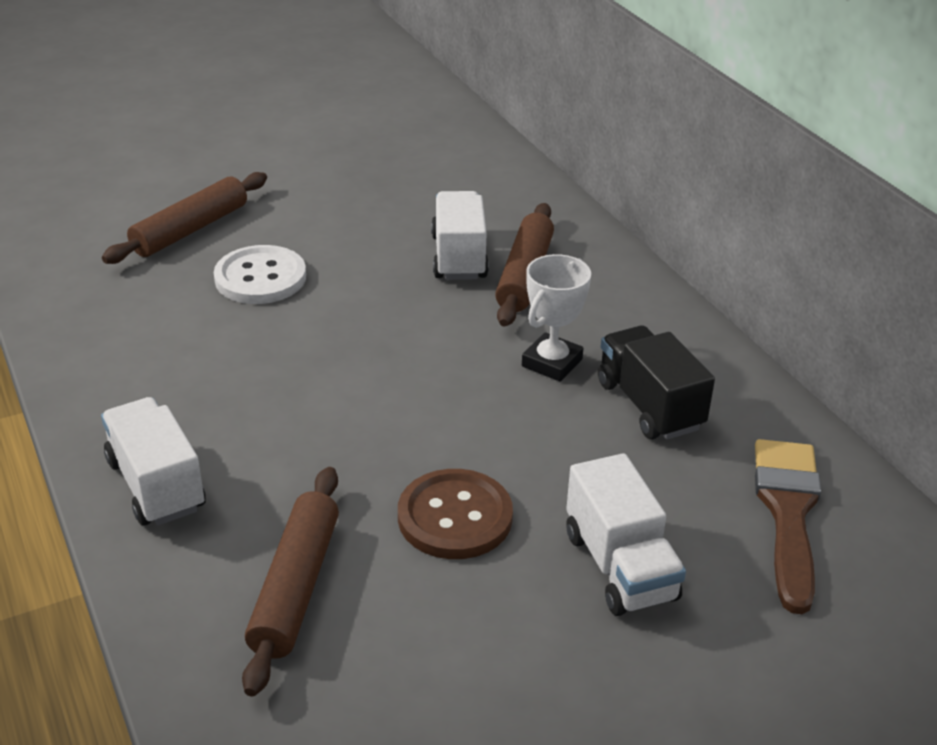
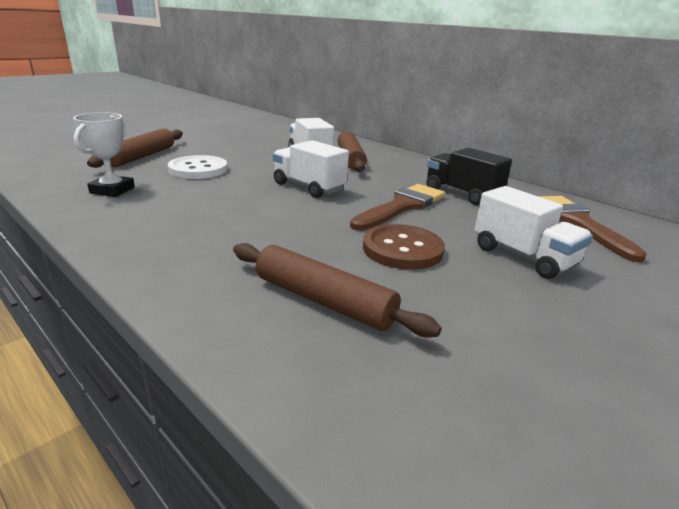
camera: 20 degrees left, 10 degrees down
(156, 485) = (175, 262): white truck -> white truck (308, 187)
(295, 587) = (323, 301): brown rolling pin -> brown rolling pin turned 45 degrees counterclockwise
(522, 422) = (402, 206): none -> brown brush
(552, 363) = (395, 185): white trophy -> white trophy (112, 190)

